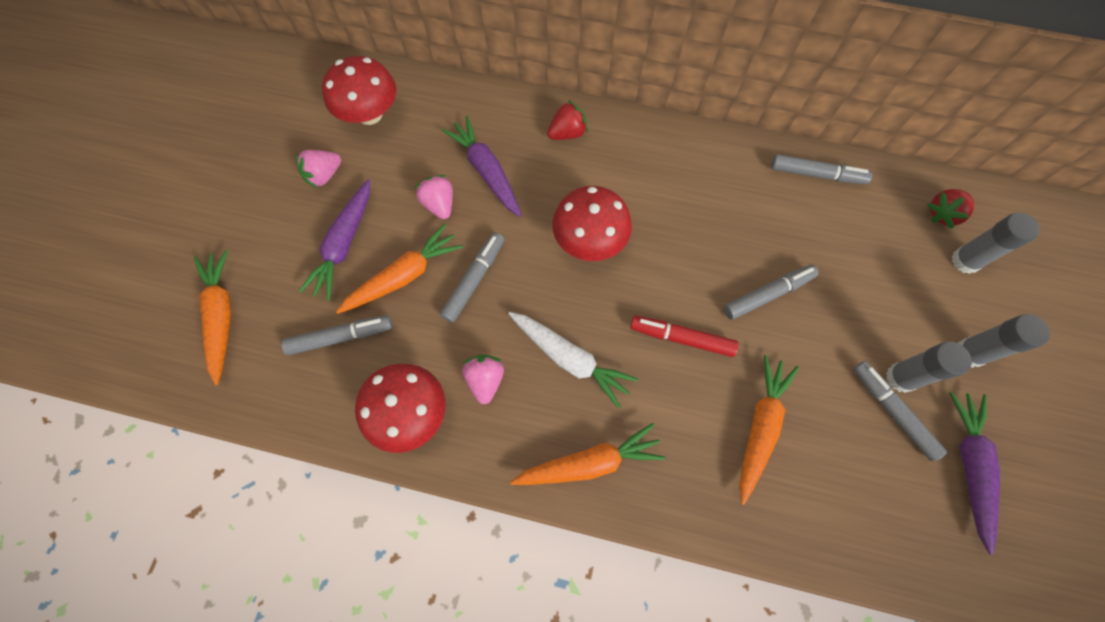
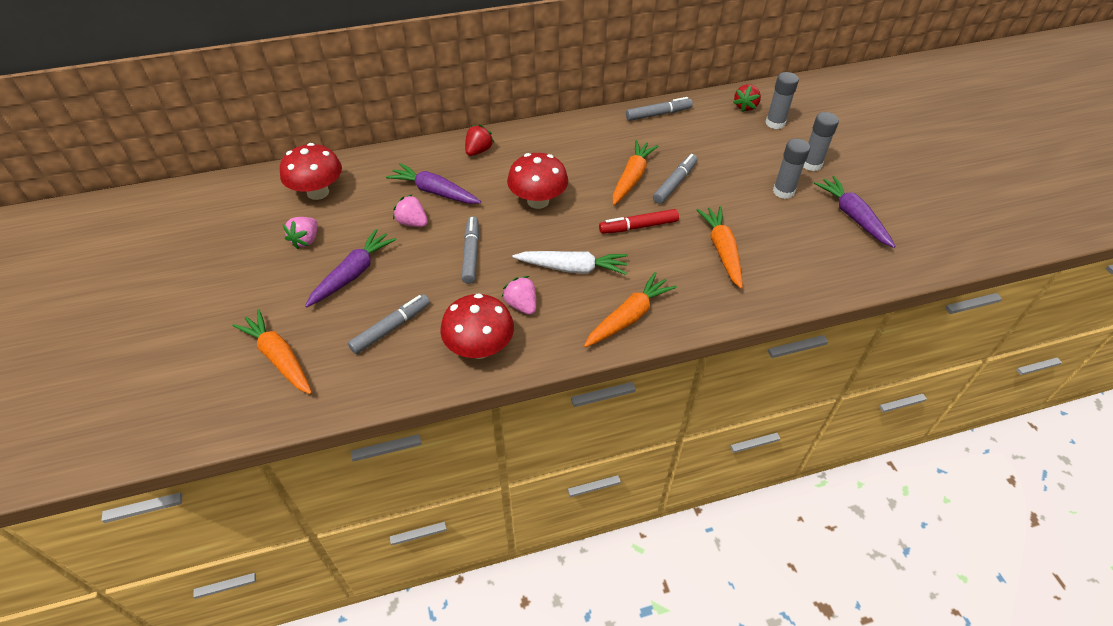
camera: 30 degrees left, 20 degrees down
(344, 244) = (353, 274): purple carrot -> purple carrot turned 135 degrees counterclockwise
(404, 276) = (415, 273): orange carrot -> orange carrot (632, 178)
(892, 411) = (791, 209): grey marker -> none

